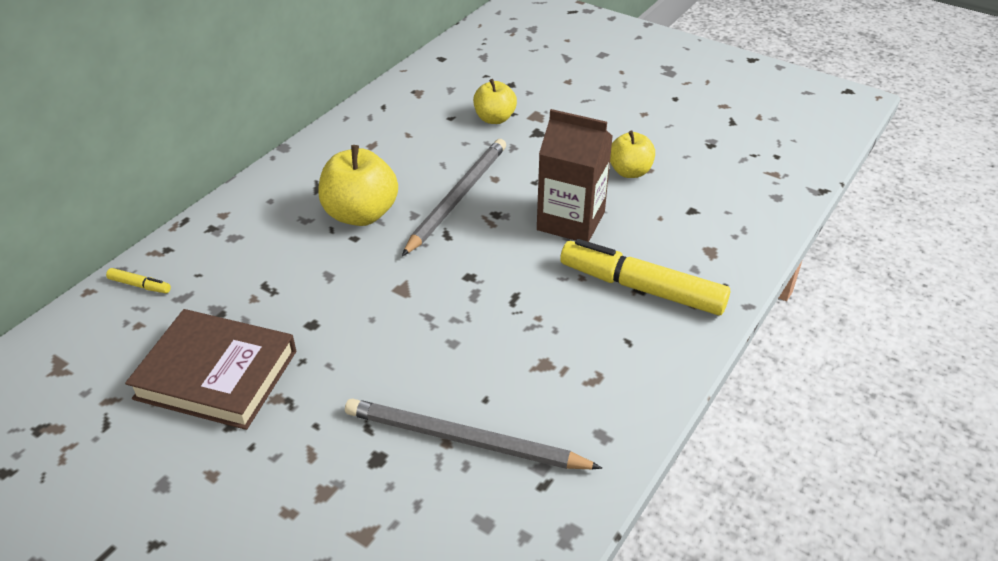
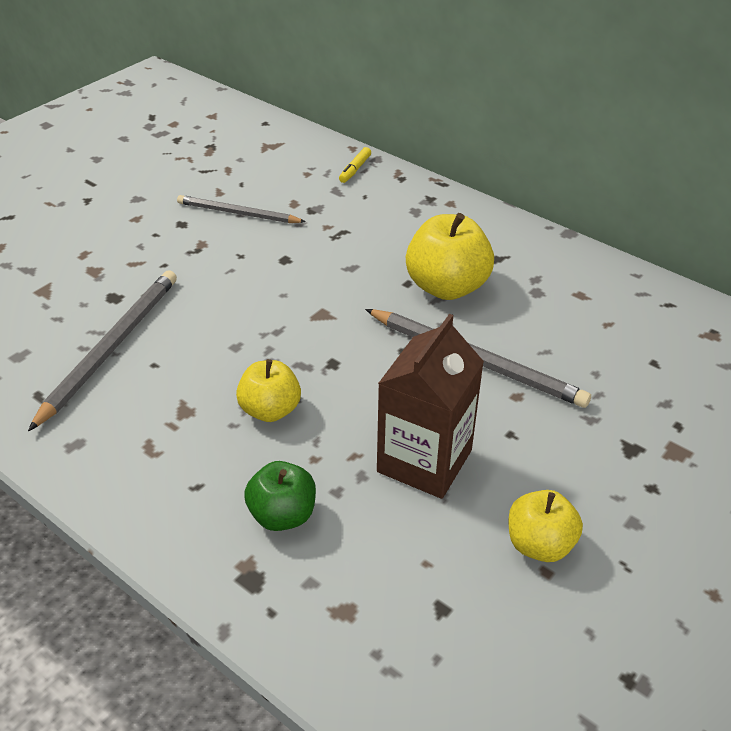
camera: 95 degrees right, 0 degrees up
(216, 375) = (238, 213): brown book -> grey pencil
(494, 119) = (660, 405): yellow apple -> yellow apple (270, 410)
(642, 288) = (282, 515): yellow marker -> green apple

